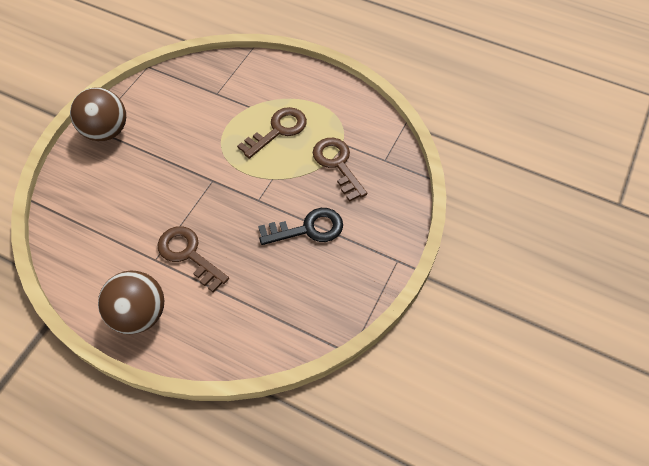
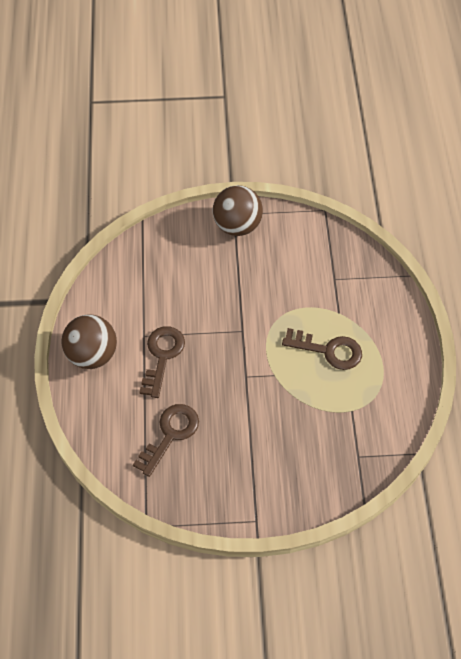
camera: 60 degrees right, 0 degrees up
(308, 229) = (242, 431): black key -> none
(337, 164) = (325, 419): brown key -> brown key (170, 435)

